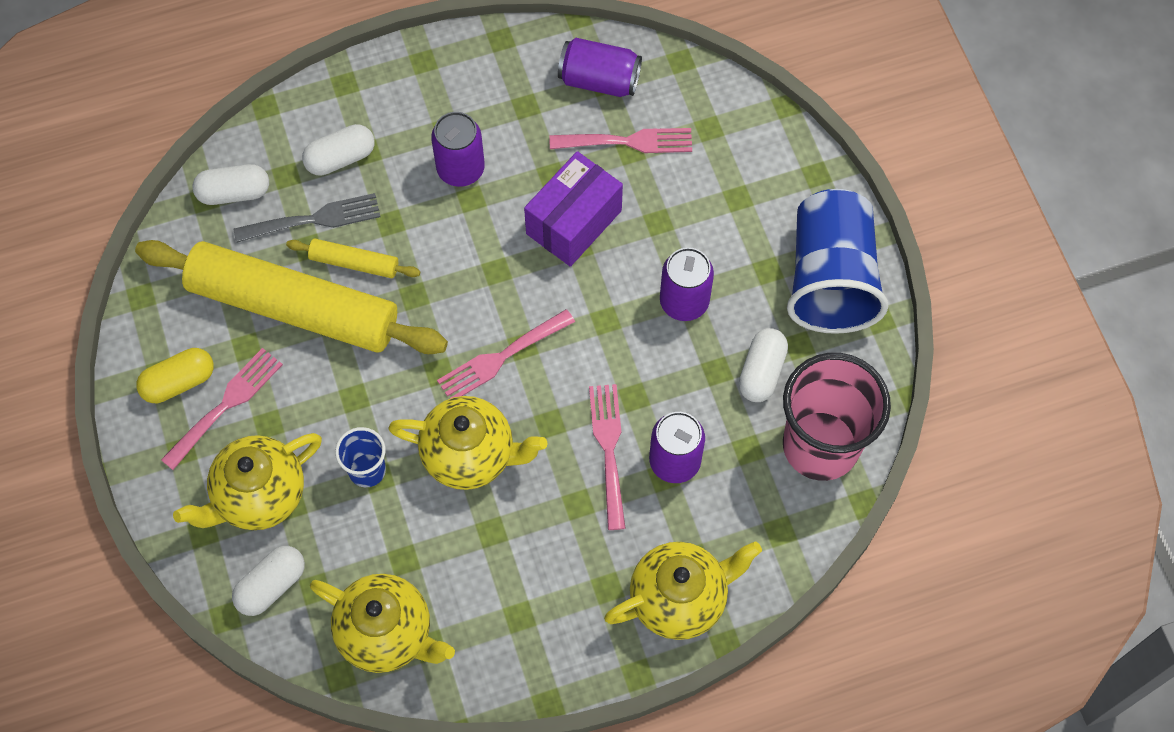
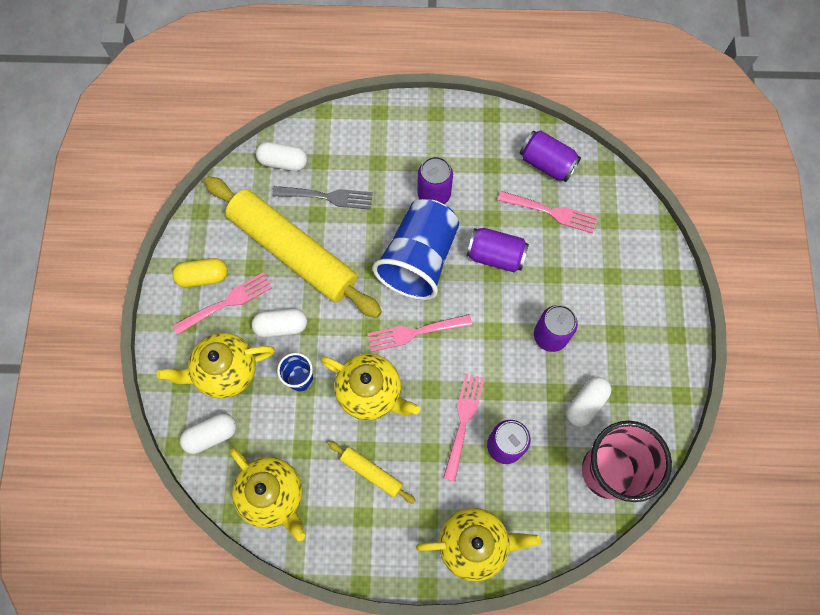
camera: 20 degrees right, 5 degrees up
(340, 158) = (359, 161): white capsule -> white capsule (281, 326)
(354, 263) = (342, 235): yellow rolling pin -> yellow rolling pin (371, 473)
(574, 222) = (495, 255): purple box -> purple can
(830, 279) = (656, 354): blue cup -> blue cup (419, 259)

